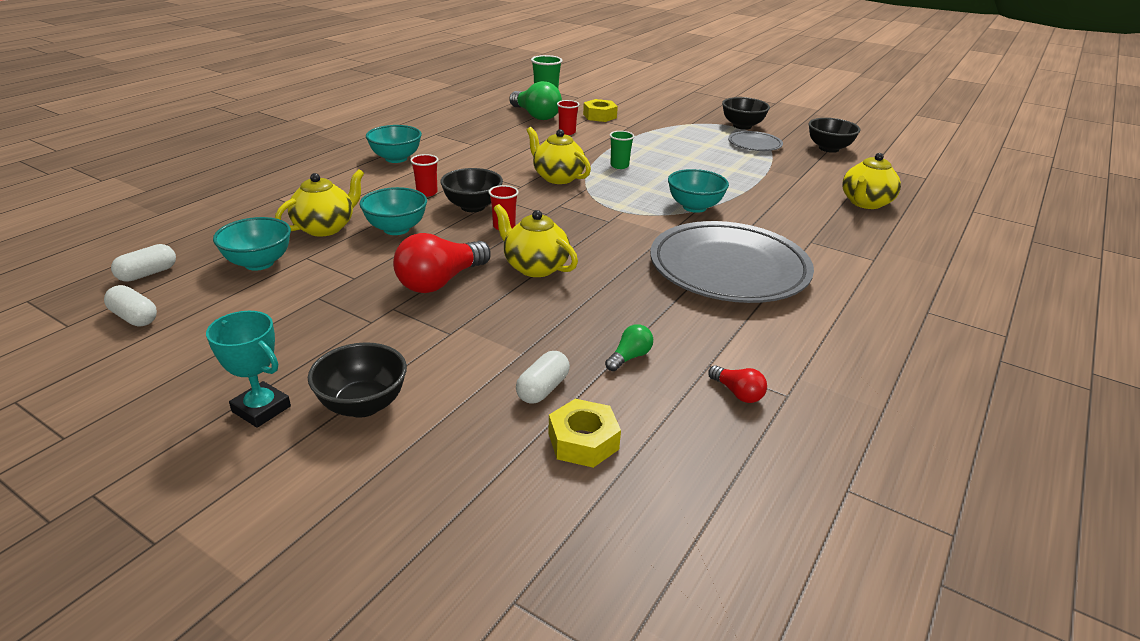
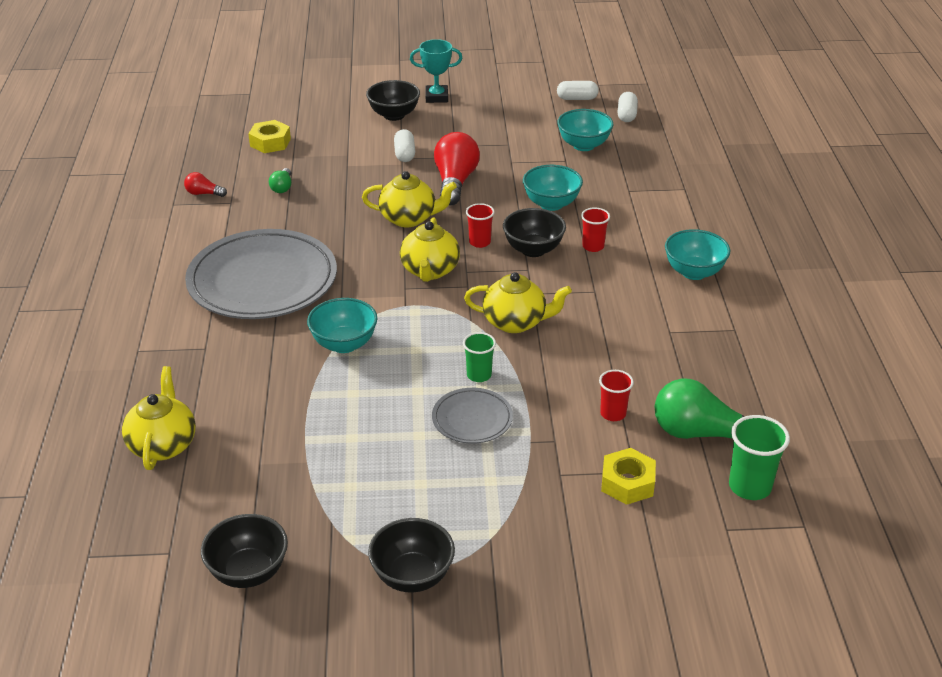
camera: 145 degrees right, 5 degrees up
(325, 228) = (599, 183): yellow teapot -> yellow teapot (430, 271)
(543, 389) = (315, 154): white capsule -> white capsule (404, 154)
(754, 144) = (360, 521): grey plate -> grey plate (472, 419)

